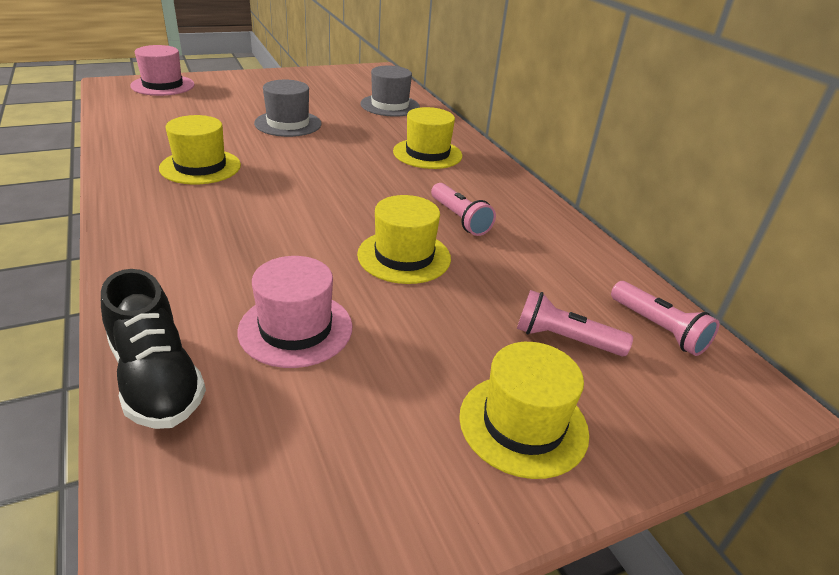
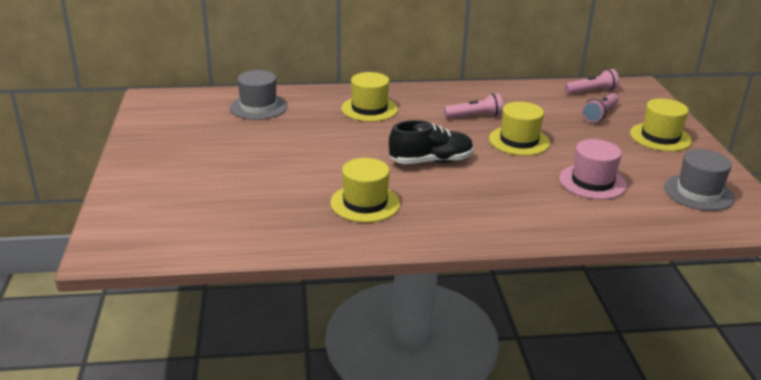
camera: 70 degrees left, 5 degrees down
(156, 379) = (637, 225): black shoe -> black shoe (431, 161)
(163, 85) = (129, 219): pink hat -> none
(288, 124) = (282, 157): grey hat -> grey hat (698, 193)

